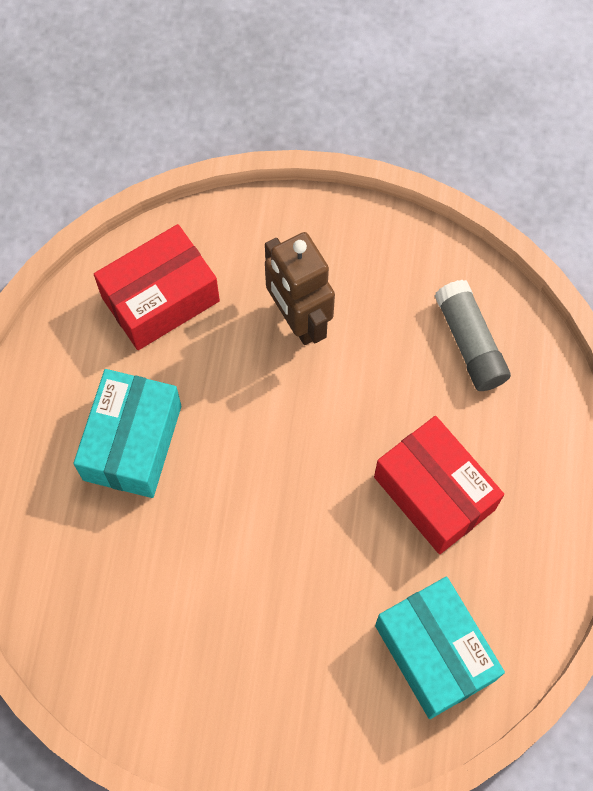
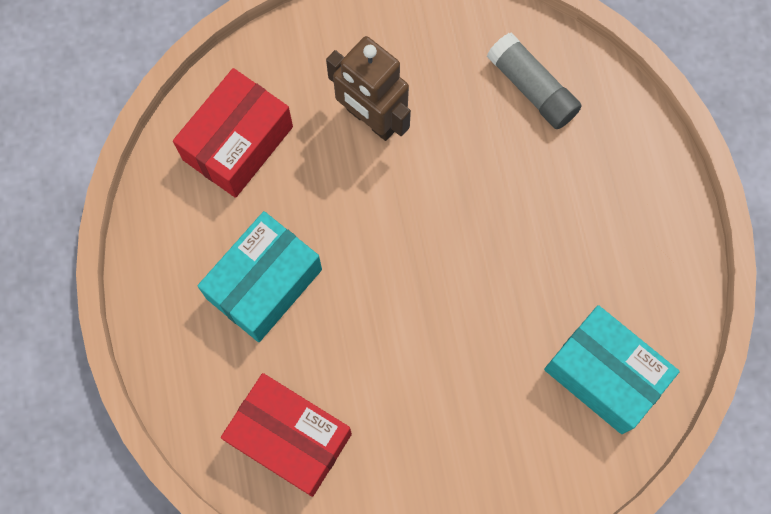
camera: 20 degrees left, 5 degrees up
(132, 442) = (264, 284): turquoise box -> turquoise box turned 45 degrees clockwise
(434, 493) = (551, 234): red box -> red box (290, 438)

